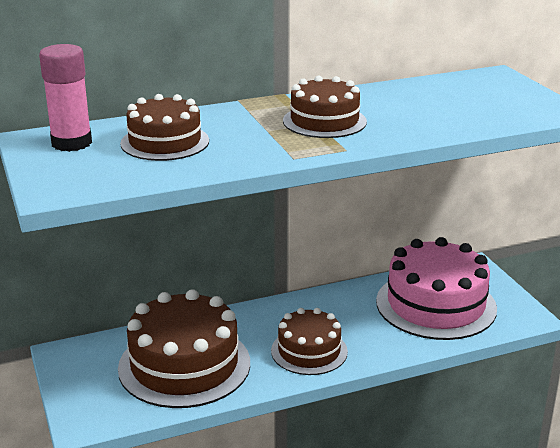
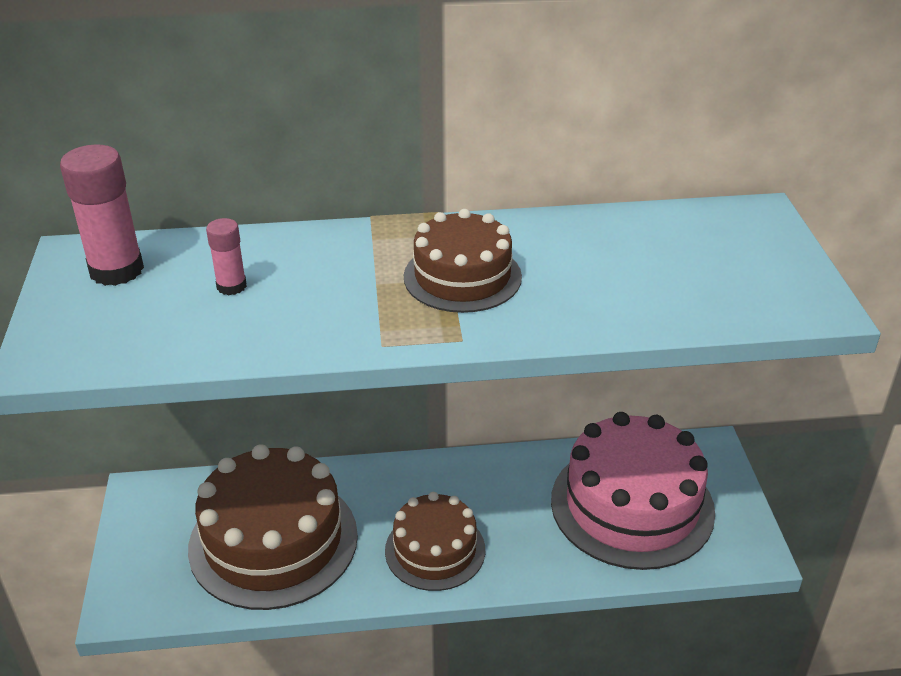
camera: 15 degrees right, 10 degrees up
(165, 142) = (231, 286): brown cake -> pink glue stick

